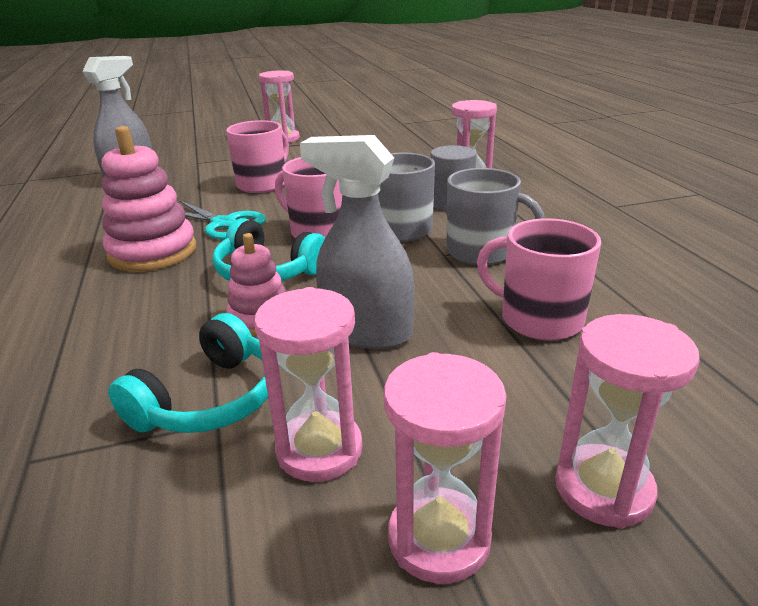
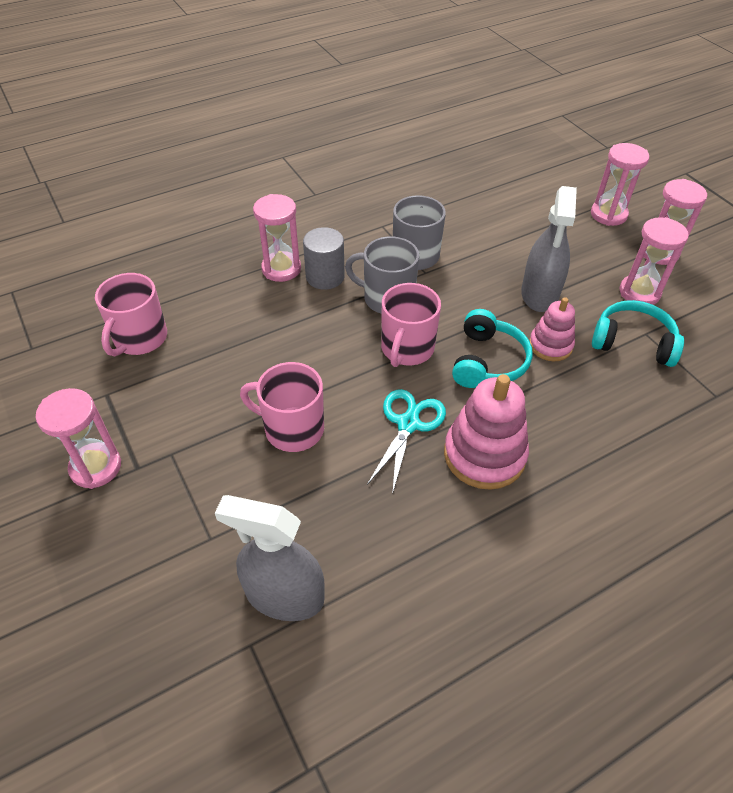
camera: 105 degrees left, 20 degrees up
(539, 319) = (494, 230): pink mug -> pink mug (139, 339)

